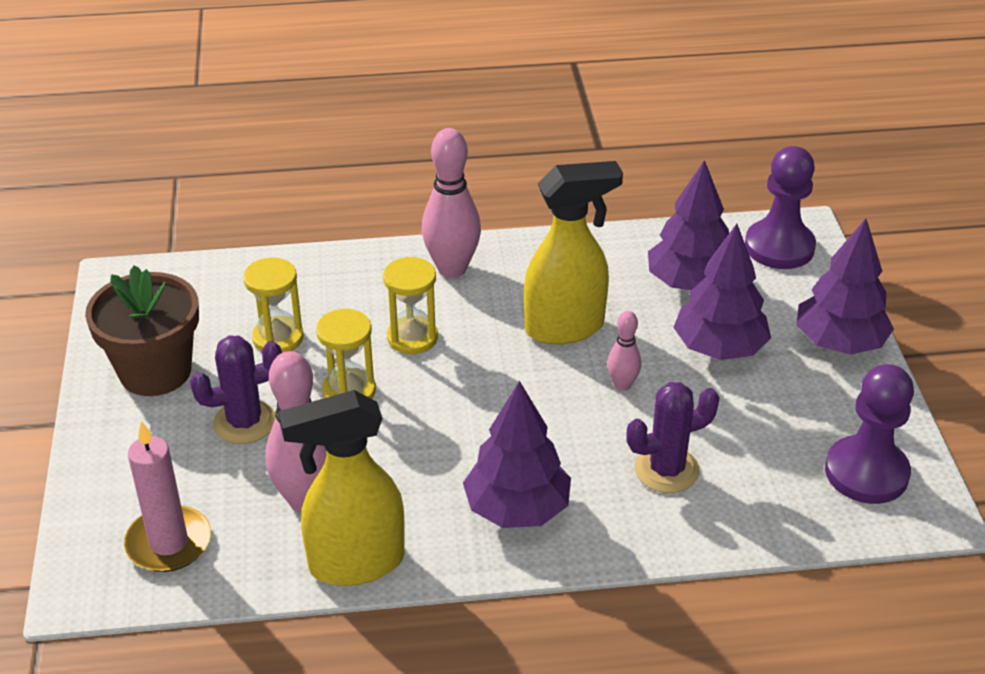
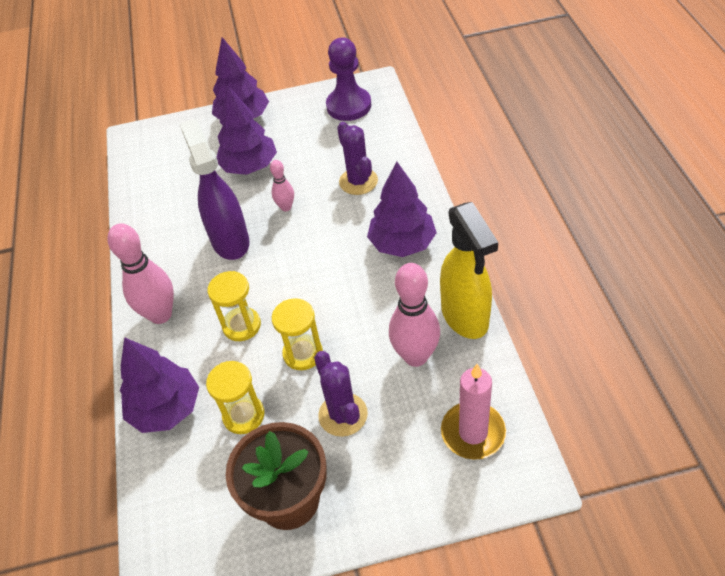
camera: 90 degrees left, 10 degrees up
(566, 328) = (230, 241): yellow spray bottle -> purple spray bottle
(689, 283) = (185, 184): purple tree -> purple tree (166, 409)
(779, 247) = (149, 146): purple pawn -> none

